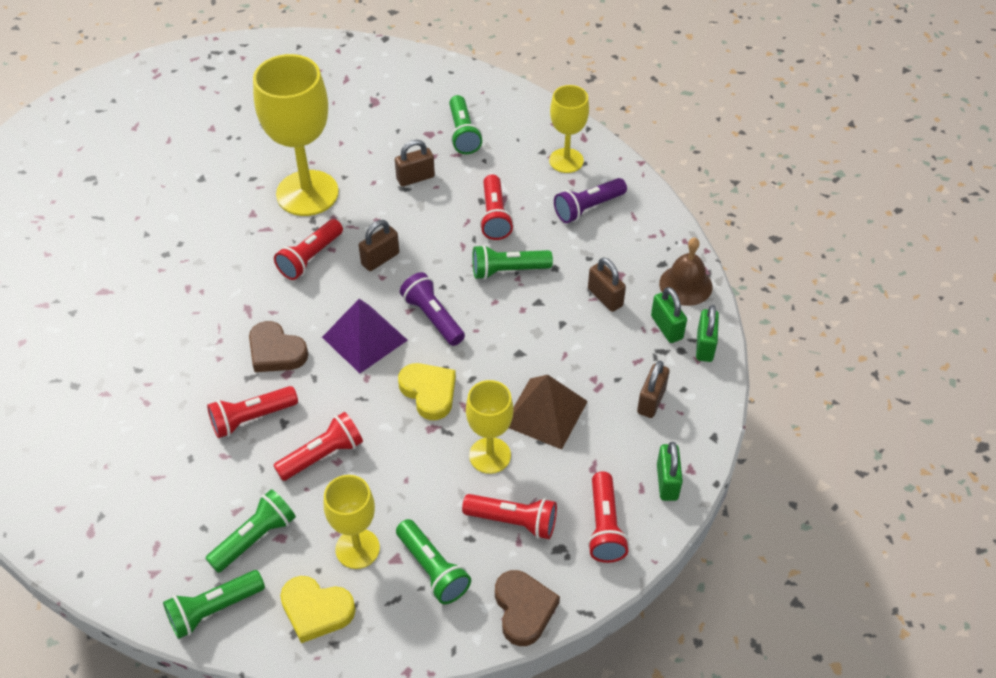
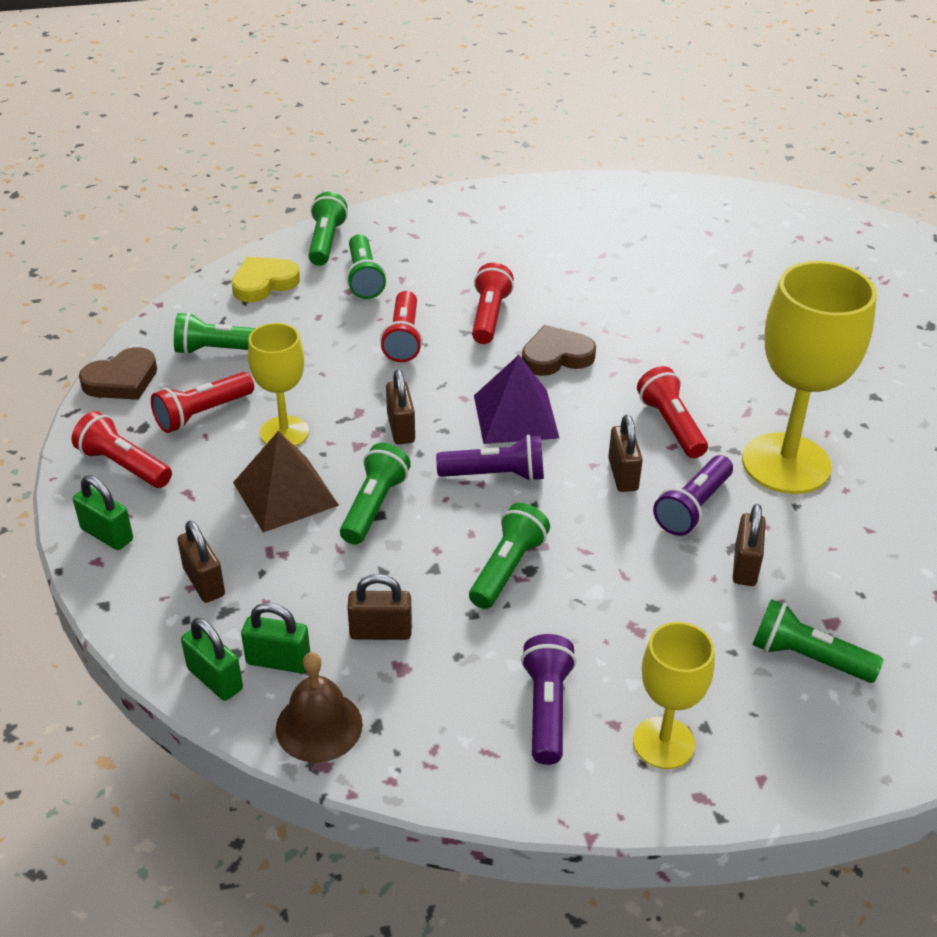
camera: 125 degrees right, 10 degrees down
(357, 548) = (290, 321): yellow goblet -> none
(384, 216) = (693, 507): none -> purple flashlight
(429, 392) = (401, 428): yellow heart -> brown padlock
(494, 216) = (611, 604): red flashlight -> none
(514, 360) = (374, 506): none -> green flashlight
(523, 609) = (122, 380): brown heart -> brown heart turned 60 degrees counterclockwise

